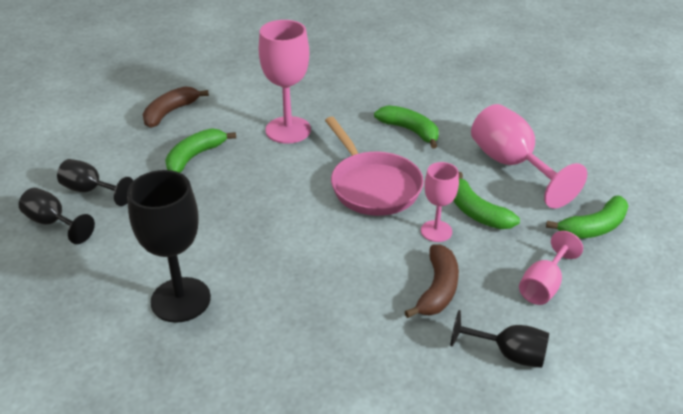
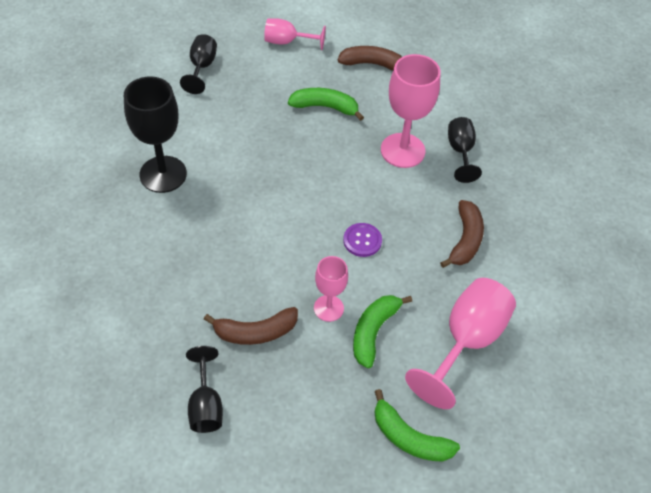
camera: 60 degrees right, 15 degrees up
(91, 191) = (247, 68): black goblet -> black goblet (460, 151)
(372, 186) = (362, 240): pink pan -> purple button
(410, 131) = (465, 240): green banana -> brown banana
(543, 285) = (301, 412): pink goblet -> pink goblet (287, 42)

